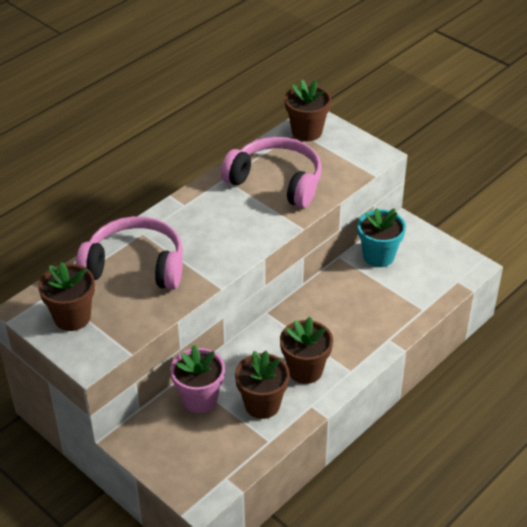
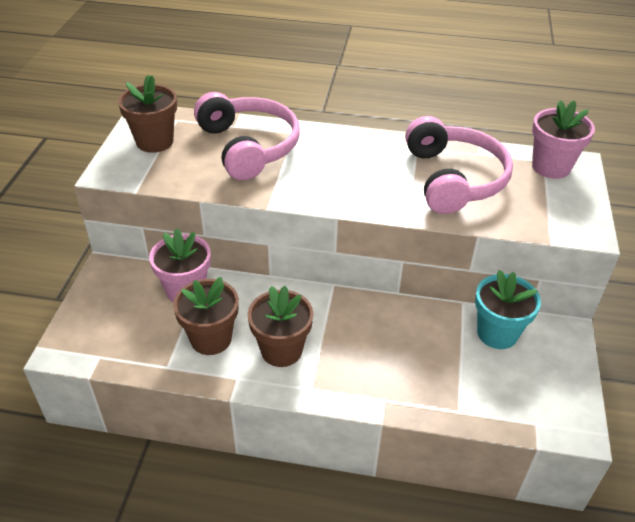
camera: 55 degrees right, 0 degrees up
(307, 132) = (551, 167): brown flower pot -> pink flower pot

